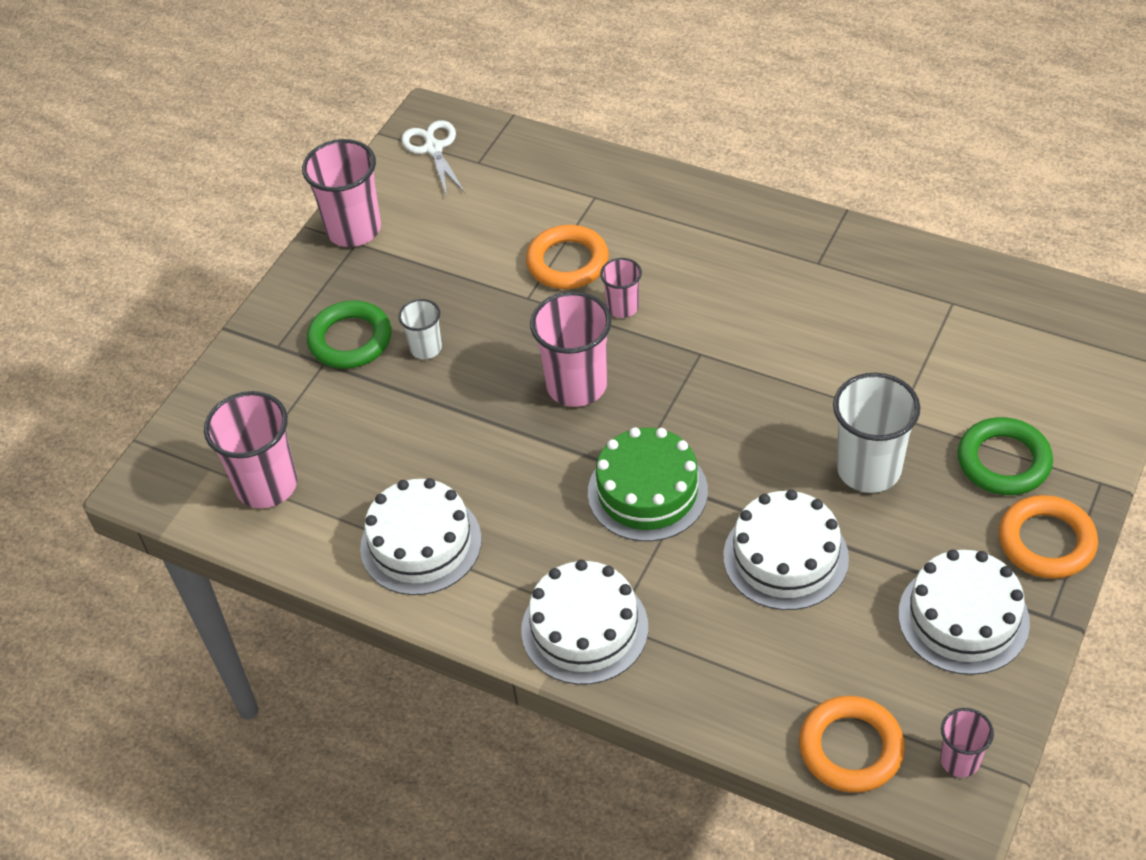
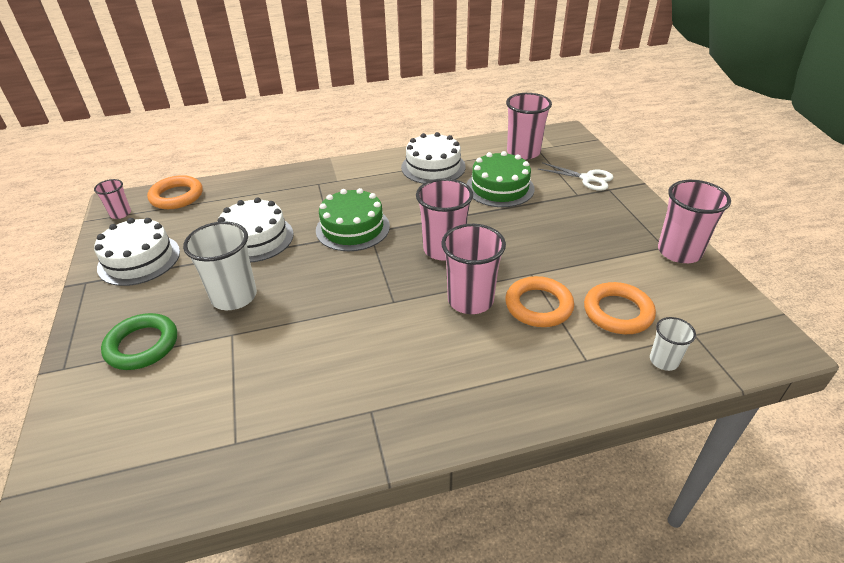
camera: 135 degrees right, 10 degrees down
(350, 340) = (583, 208): green ring -> none
(392, 438) = (500, 188): none -> green cake
(426, 348) = (543, 224): white cup -> white cup (663, 361)
(433, 148) = (736, 325): white scissors -> white scissors (588, 179)
(584, 628) = (330, 177): white cake -> none
(623, 307) = (470, 300): pink cup -> pink cup, size x1.85
(1046, 542) = (97, 315): orange ring -> orange ring (617, 312)

